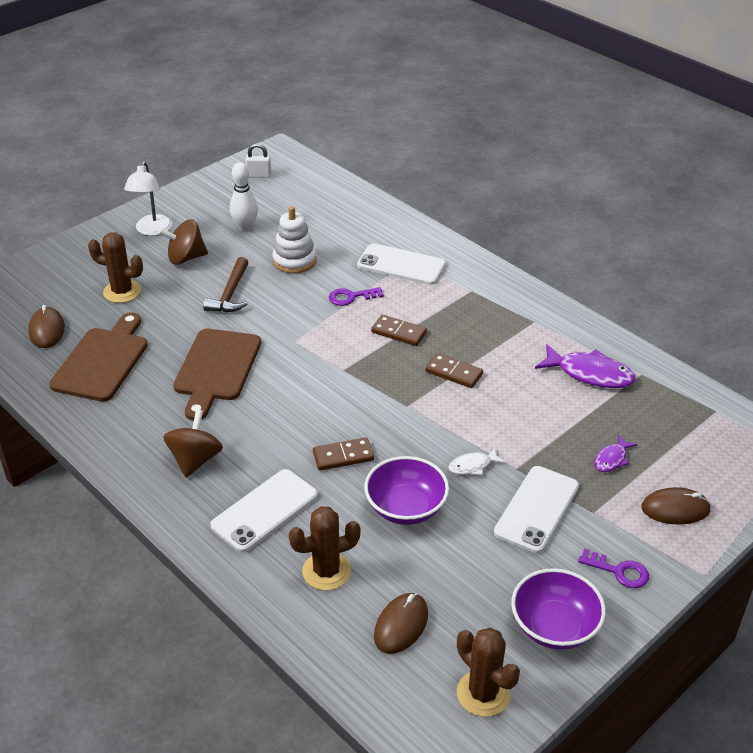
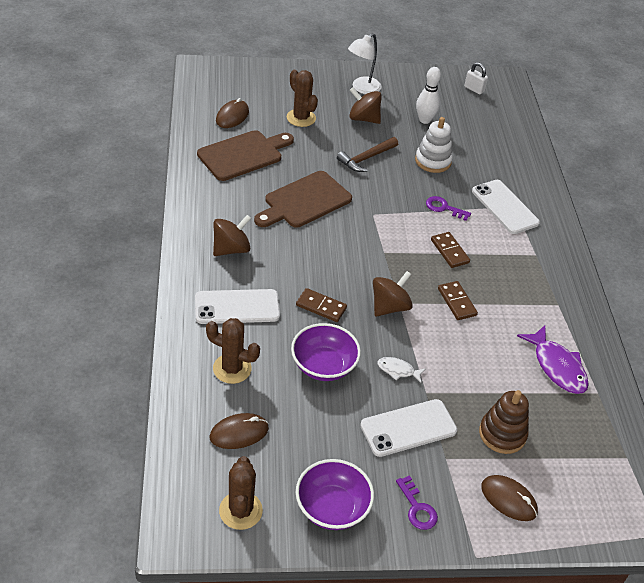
camera: 35 degrees right, 5 degrees up
(403, 415) = (389, 307): none -> brown spinning top
(612, 459) = (502, 434): purple fish -> brown stacking toy

